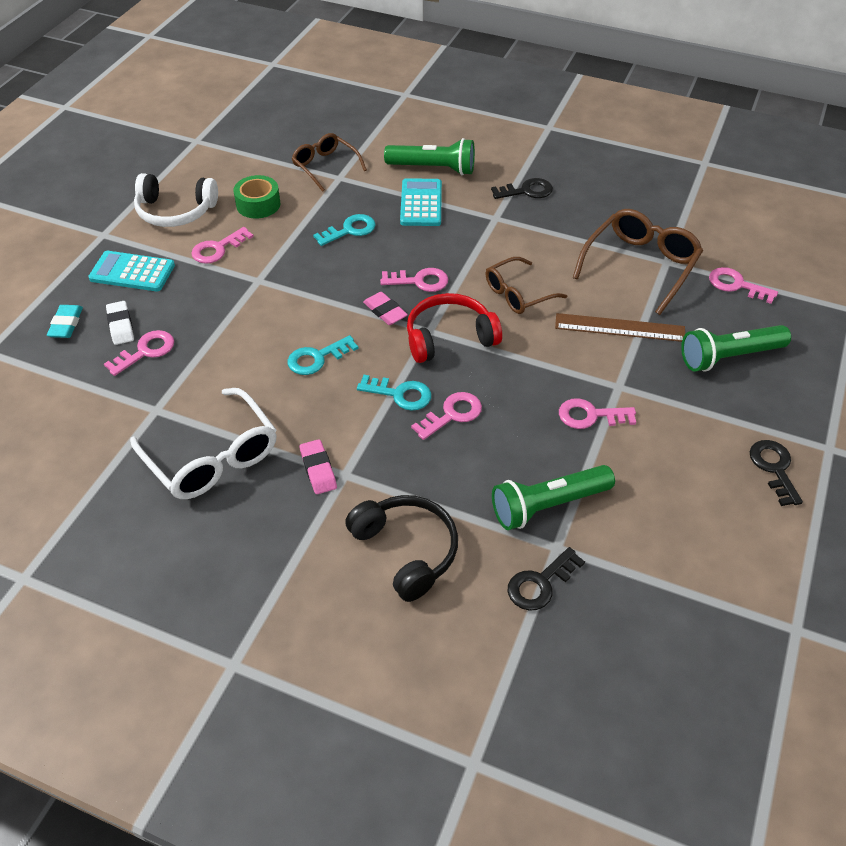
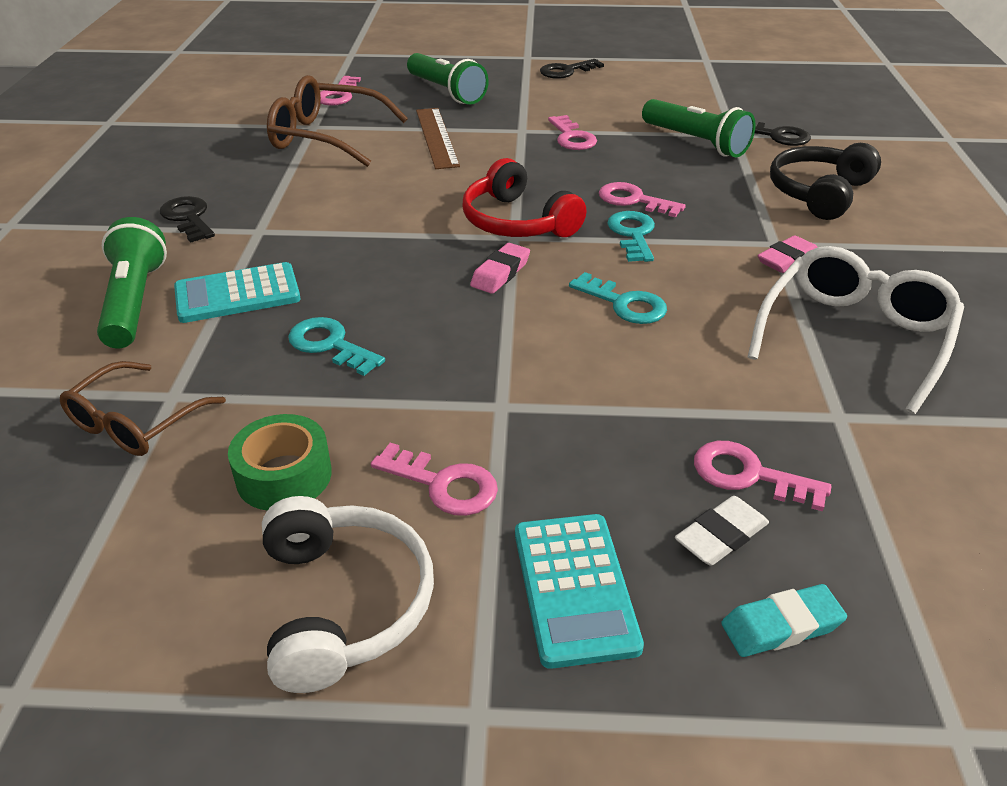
camera: 110 degrees left, 10 degrees down
(419, 281) = (424, 260): pink key -> none
(518, 294) = (412, 194): brown glasses -> none

